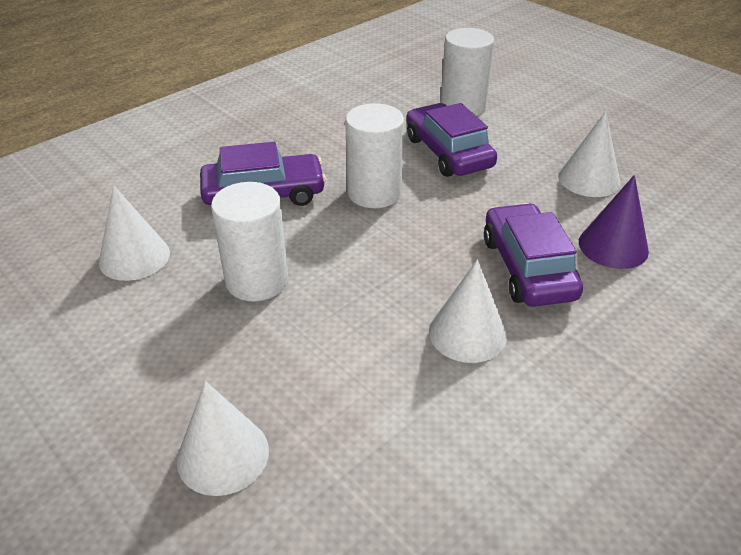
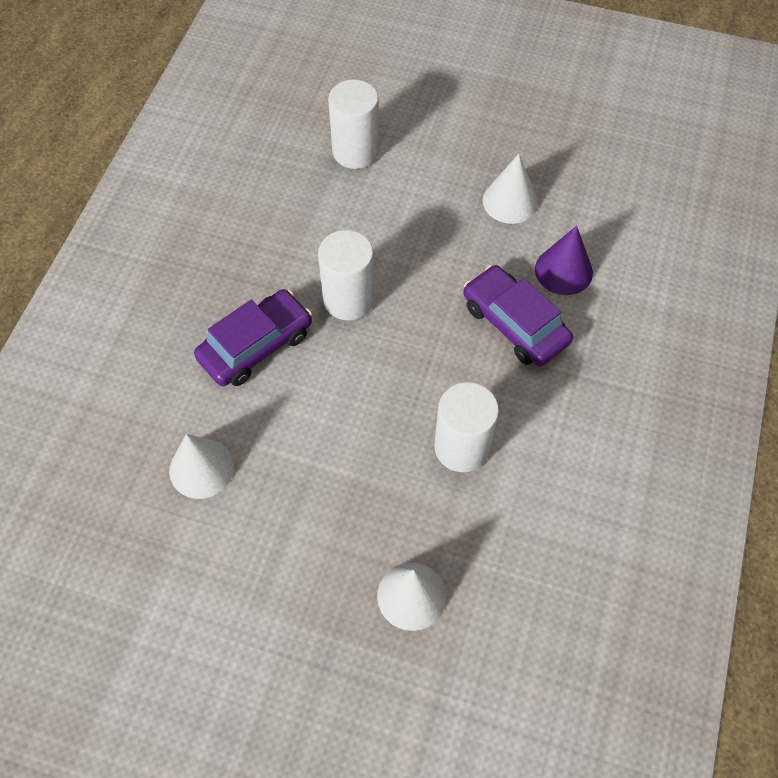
camera: 30 degrees left, 20 degrees up
(257, 280) = (321, 440): white cylinder -> white cylinder (462, 447)
(448, 152) = (379, 220): purple car -> none
(467, 333) = (507, 409): white cone -> none

